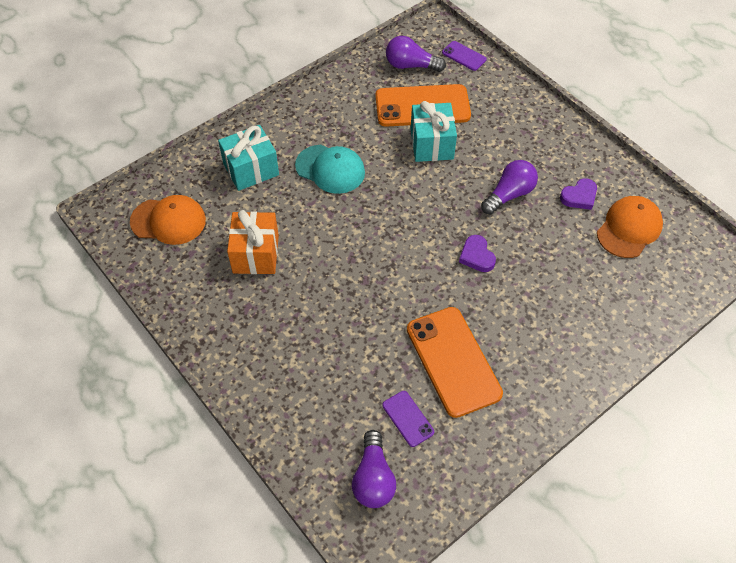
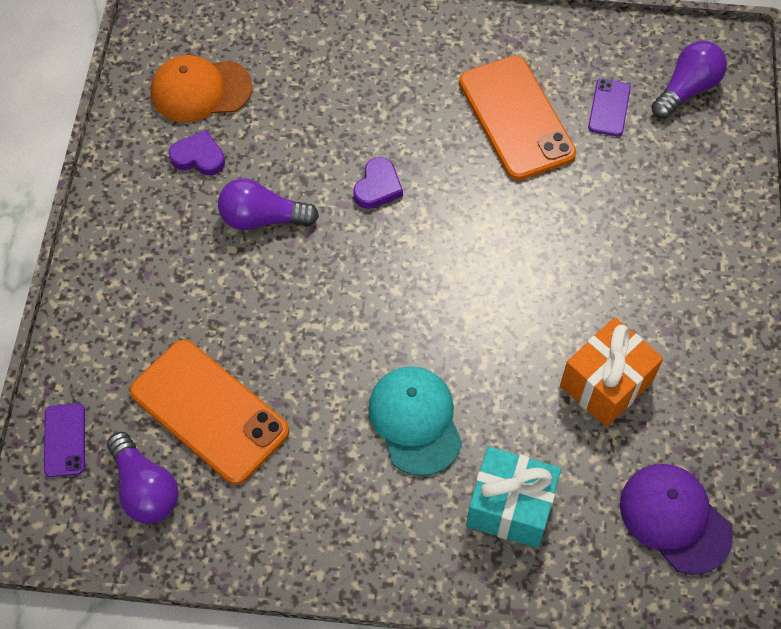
camera: 135 degrees left, 5 degrees up
(168, 221) = (674, 519): orange cap -> purple cap
(431, 144) = (264, 349): turquoise gift -> none
(453, 361) = (516, 118): orange phone -> orange phone turned 45 degrees counterclockwise

